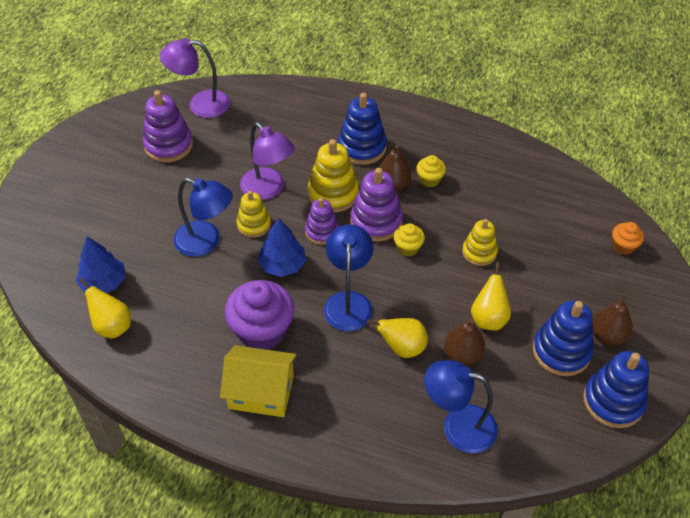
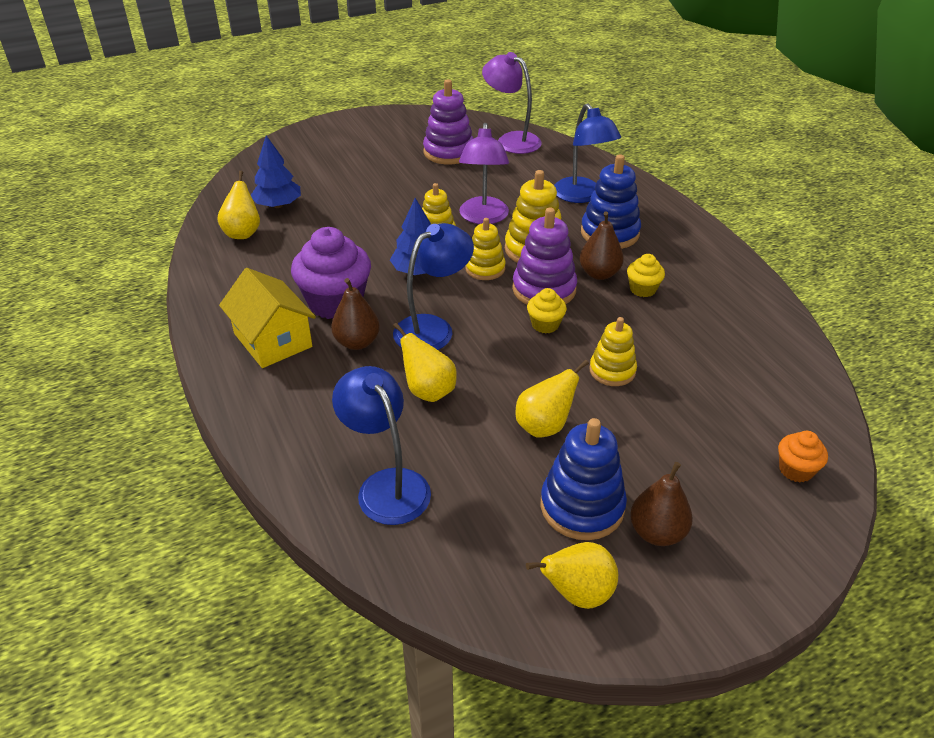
camera: 45 degrees right, 10 degrees down
(206, 242) = (384, 223): blue lamp -> blue lamp (582, 196)
(322, 231) = (485, 268): purple stacking toy -> yellow stacking toy
(462, 355) = (475, 435): brown pear -> brown pear (357, 342)
(613, 401) = (577, 594): blue stacking toy -> yellow pear

